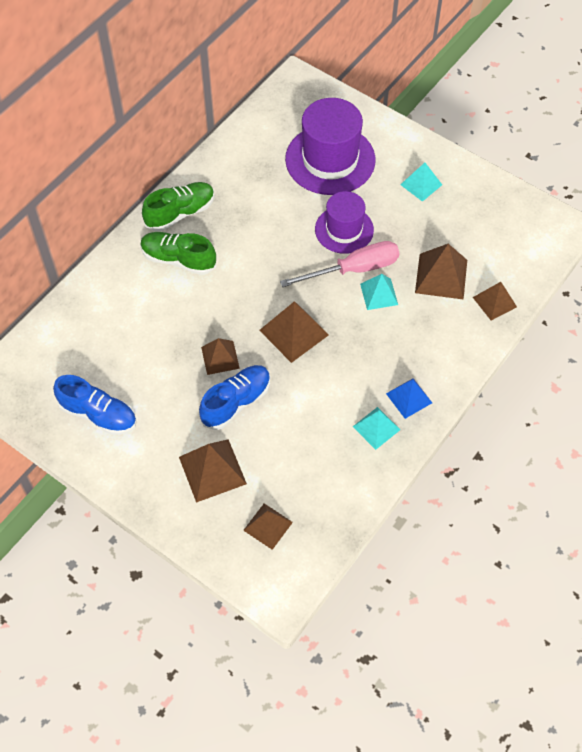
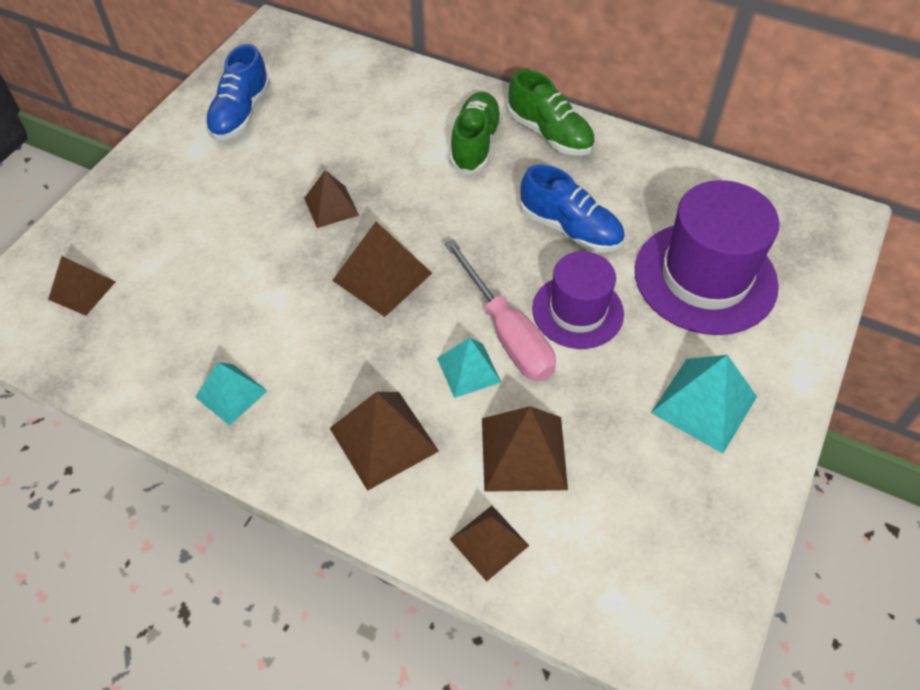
camera: 80 degrees right, 5 degrees down
(212, 470) = (165, 224): brown pyramid -> brown pyramid (383, 439)
(236, 402) = (264, 232): blue shoe -> blue shoe (570, 229)
(409, 398) = (285, 431): blue pyramid -> none
(421, 184) = (704, 404): turquoise pyramid -> turquoise pyramid, size x1.53

